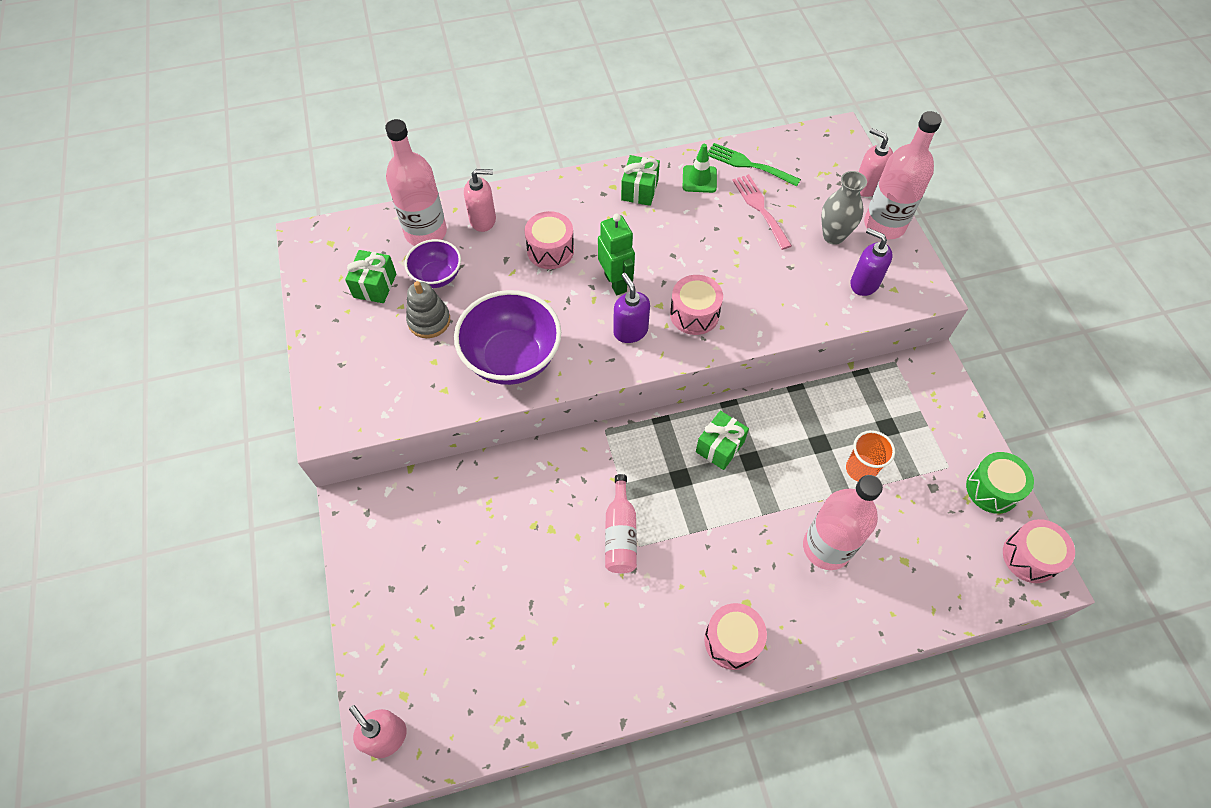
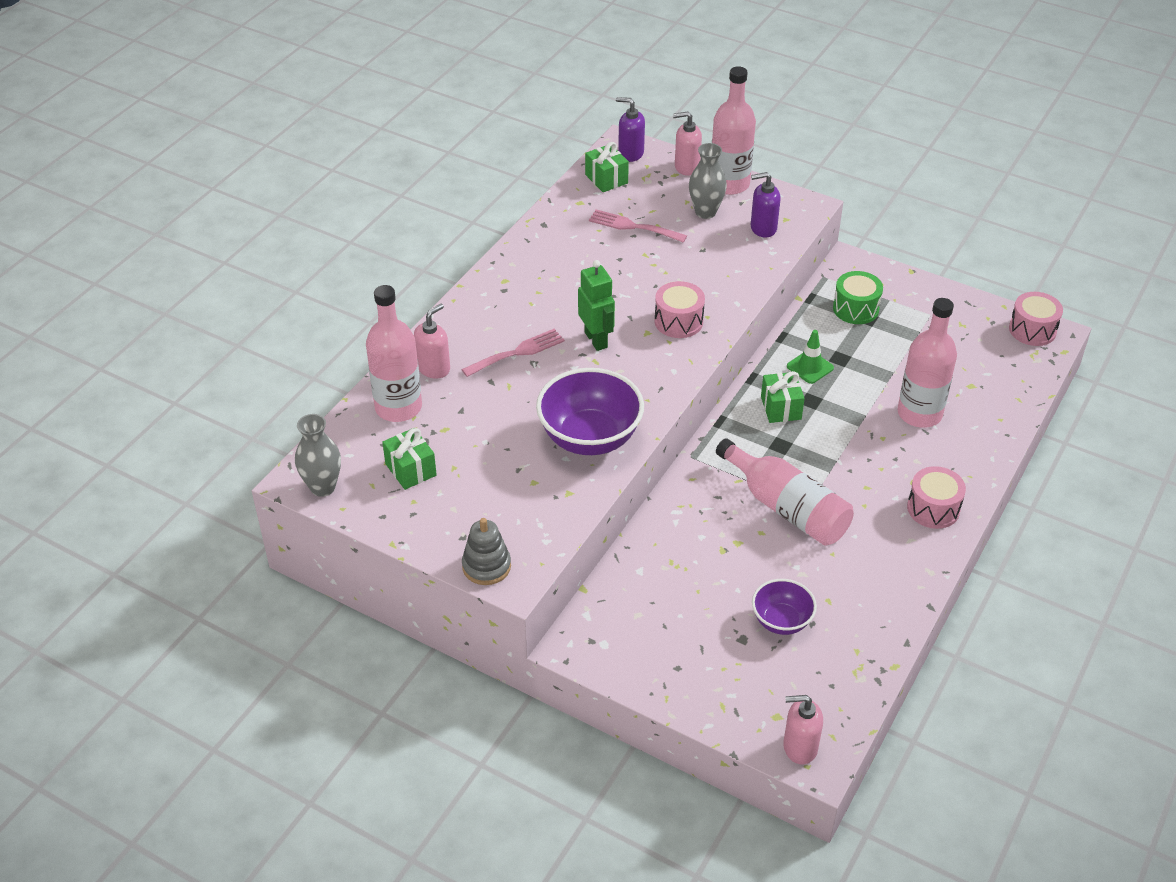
camera: 45 degrees left, 15 degrees down
(312, 255) = (323, 487): none -> grey vase
(429, 321) = (491, 460): grey stacking toy -> grey stacking toy (486, 566)
(437, 276) = (453, 429): purple bowl -> purple bowl (781, 621)
(550, 250) = (517, 352): pink drum -> pink fork
(616, 282) = (596, 340): green robot -> green robot turned 45 degrees clockwise
(620, 534) = (786, 508): pink bottle -> pink bottle, size x1.60
(630, 331) = (649, 362): purple soap dispenser -> purple soap dispenser (630, 153)
(639, 190) = (529, 270): green gift -> green gift (606, 179)
(699, 179) = (563, 235): green traffic cone -> green traffic cone (810, 367)
(748, 164) = (586, 203): green fork -> none
(860, 469) = (882, 354): orange cup -> none
(992, 489) = (969, 309): green drum -> green drum (855, 309)

